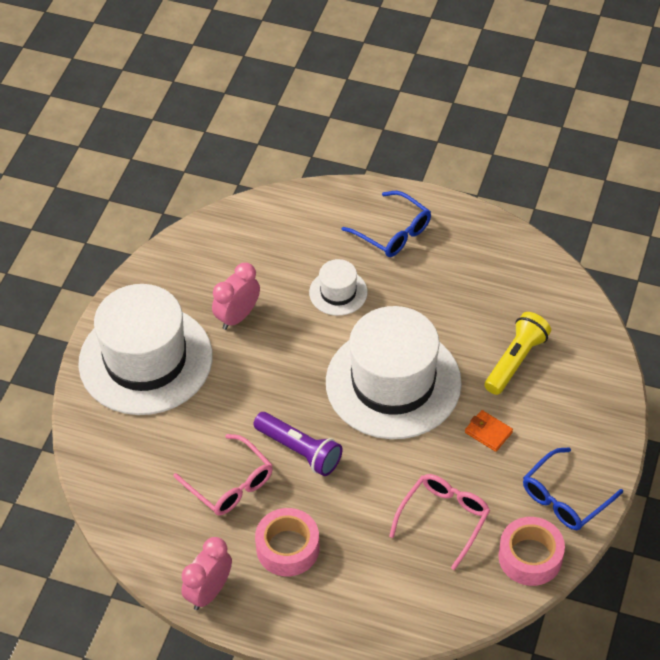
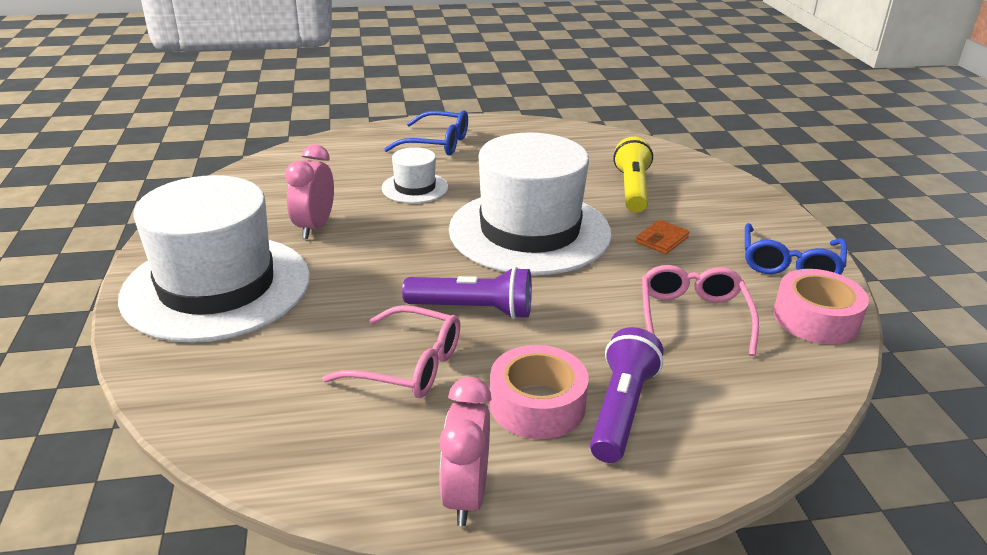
camera: 30 degrees left, 20 degrees down
(335, 573) = (621, 409): none -> purple flashlight
(488, 432) = (662, 240): orange wallet -> orange wallet turned 60 degrees counterclockwise

